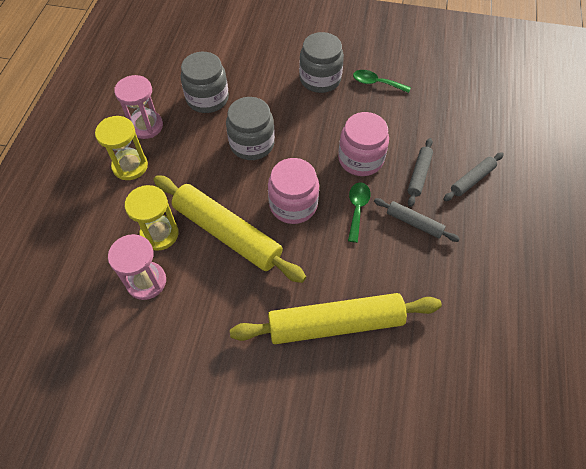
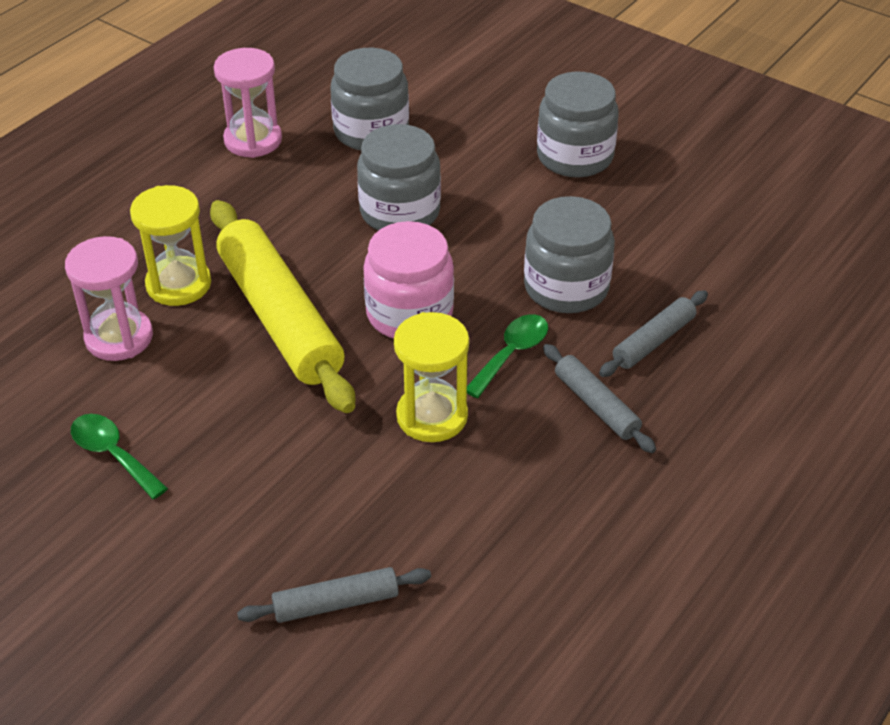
camera: 25 degrees right, 15 degrees down
(130, 166) = (194, 184): yellow hourglass -> yellow hourglass (432, 416)
(335, 323) = (366, 494): yellow rolling pin -> none
(360, 159) = (566, 287): pink jar -> grey jar
(376, 83) = (669, 190): green spoon -> green spoon (113, 454)
(472, 180) = (746, 379): grey rolling pin -> grey rolling pin (336, 603)

